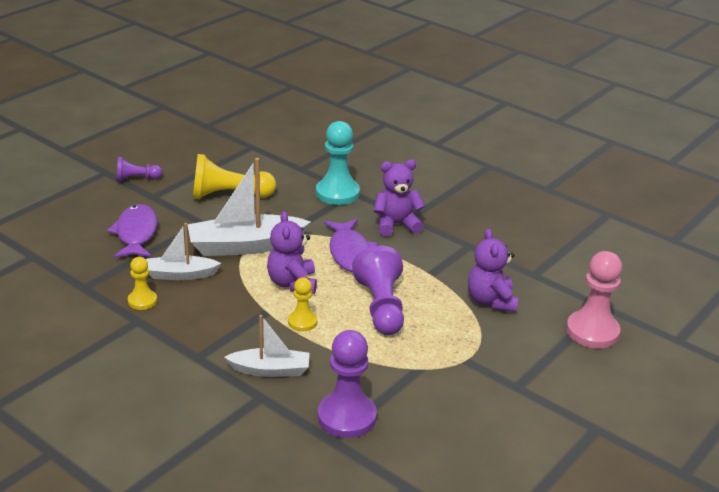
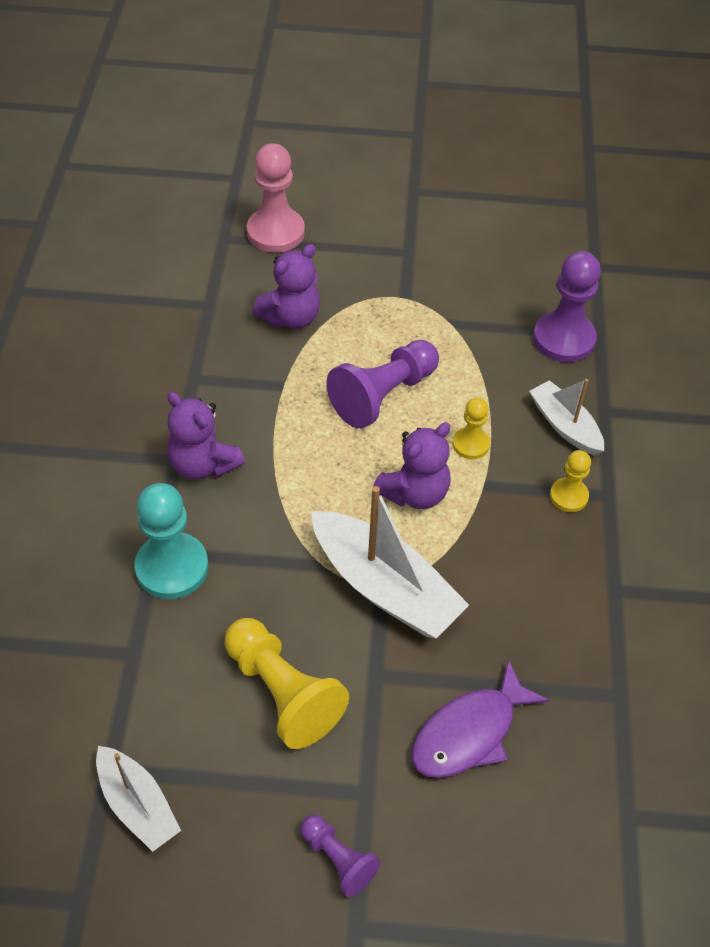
camera: 125 degrees left, 20 degrees up
(142, 301) = (582, 612): yellow pawn -> yellow pawn (568, 496)
(180, 275) = (502, 612): white boat -> white boat (137, 804)
(350, 253) = (305, 475): purple fish -> none

